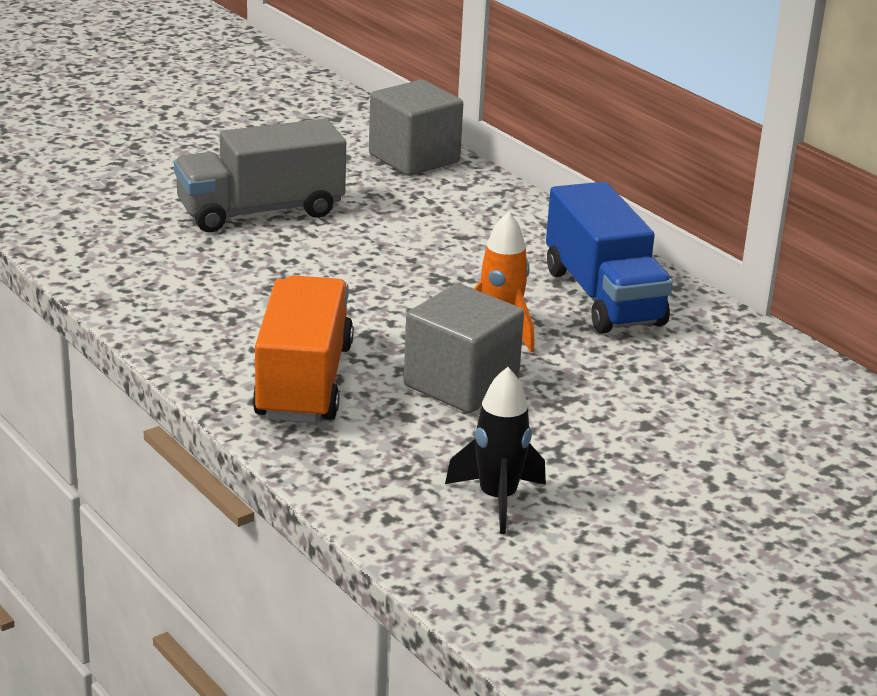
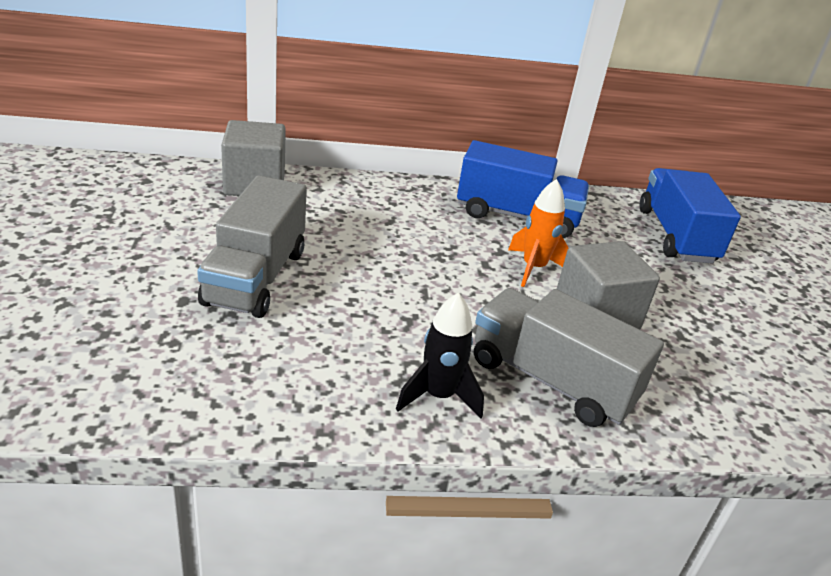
camera: 60 degrees left, 5 degrees up
(304, 382) = (551, 380): orange truck -> grey truck
(497, 499) = (754, 370): black rocket -> black rocket (438, 396)
(751, 406) = (675, 236): none -> blue truck

